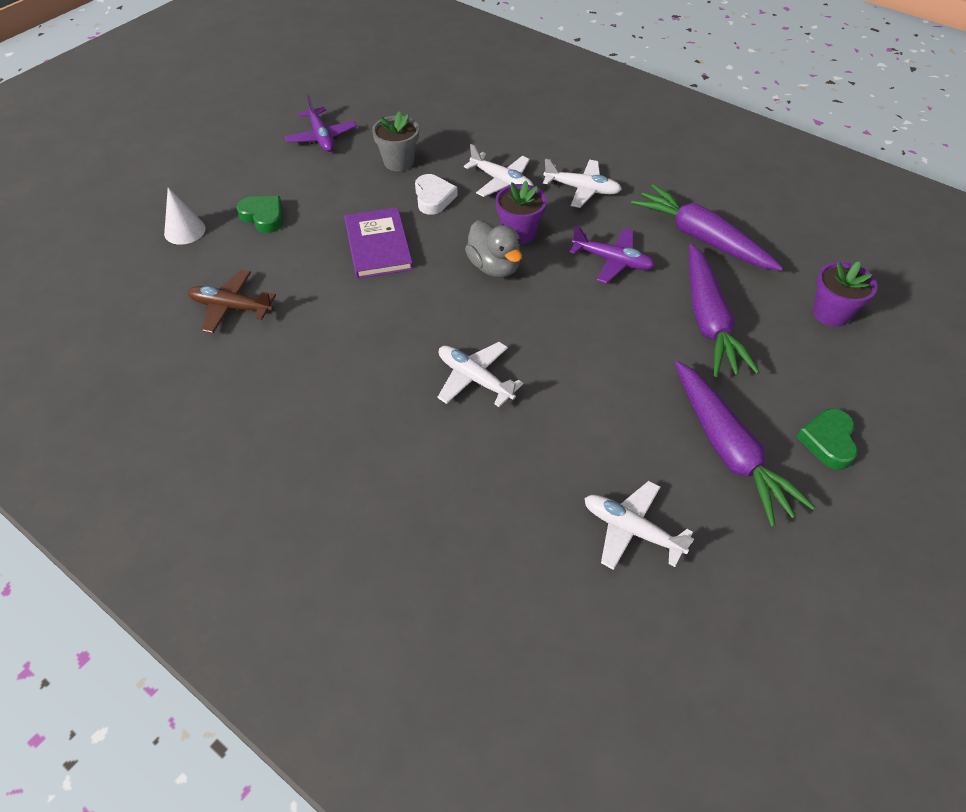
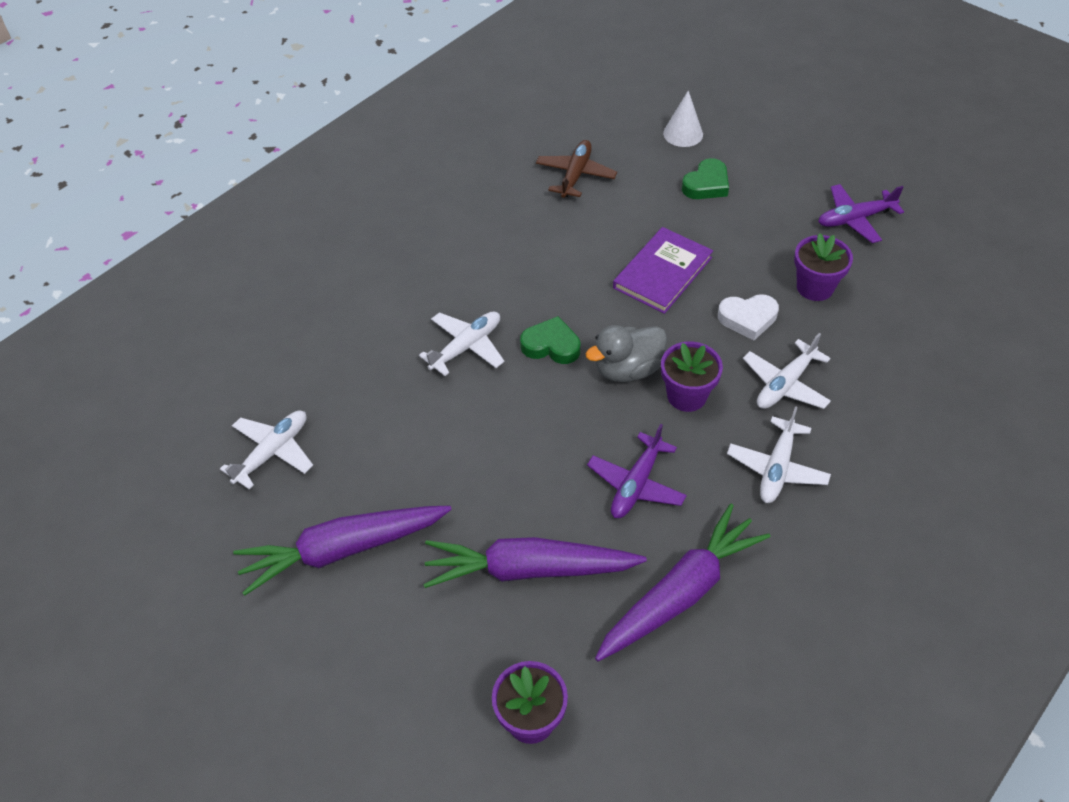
camera: 95 degrees right, 0 degrees up
(378, 245) = (662, 273): purple book -> purple book turned 45 degrees counterclockwise
(399, 162) = (815, 287): grey flower pot -> purple flower pot
(828, 441) = (334, 652): green heart -> green heart (551, 345)

